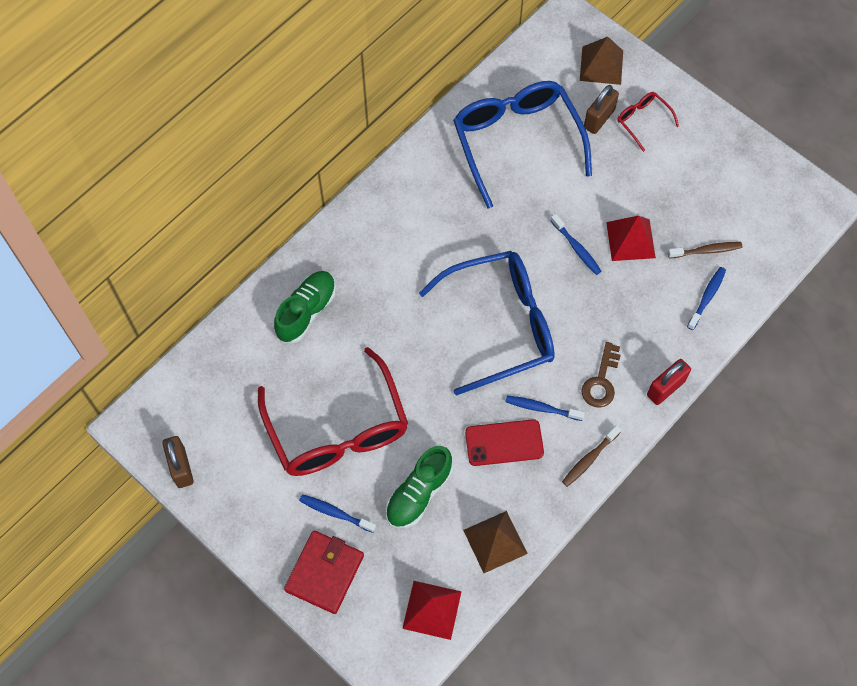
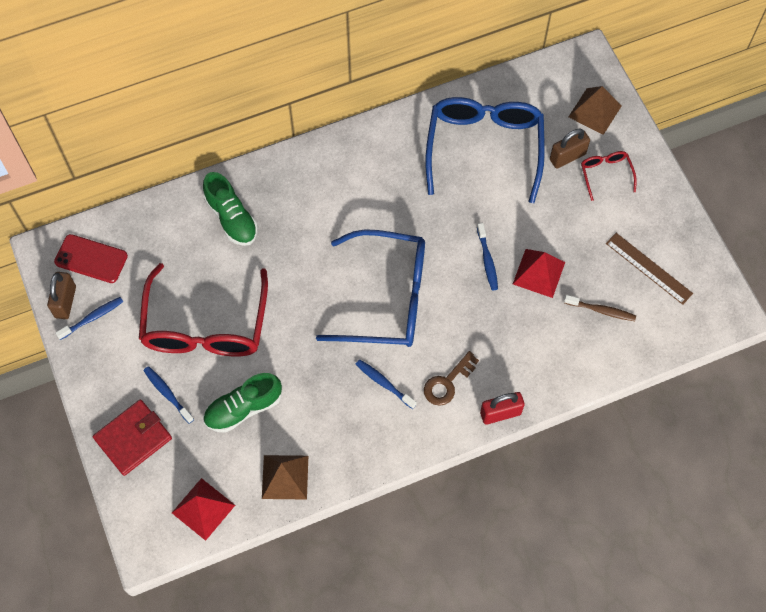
camera: 25 degrees right, 0 degrees up
(306, 311) = (231, 218): green shoe -> green shoe turned 90 degrees clockwise
(504, 443) = (336, 398): red phone -> red phone (91, 259)
(589, 459) = (401, 444): brown toothbrush -> none
(707, 297) = (580, 351): blue toothbrush -> blue toothbrush (92, 318)
(728, 193) = (648, 268): none -> brown ruler

